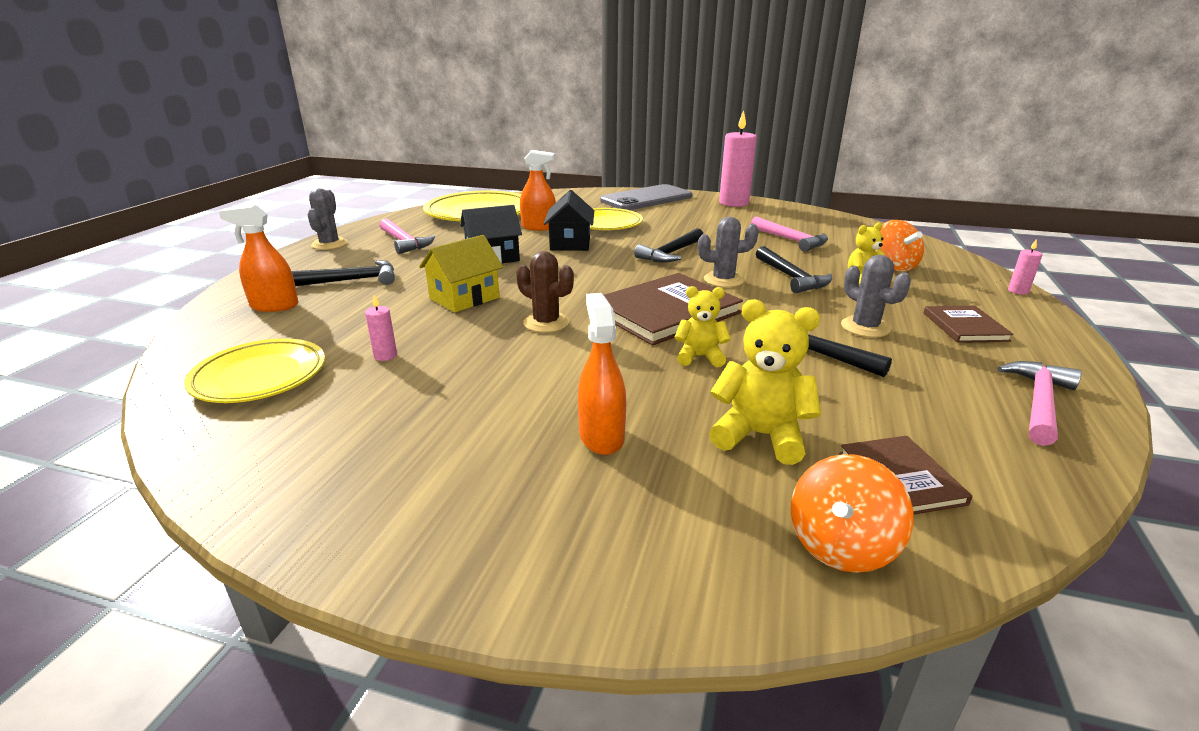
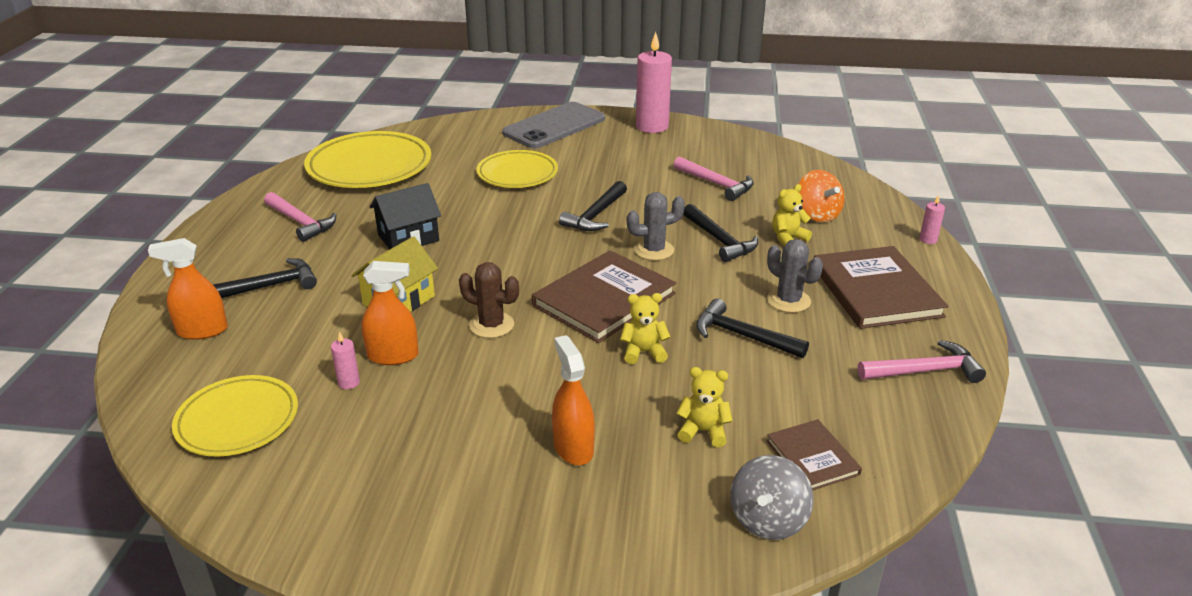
camera: 10 degrees left, 5 degrees up
(329, 244) = (216, 233): grey cactus -> none
(539, 227) = (444, 185): orange spray bottle -> orange spray bottle (393, 356)
(570, 243) = (486, 209): black house -> none
(760, 436) = (703, 431): yellow teddy bear -> yellow teddy bear, size x0.64
(841, 545) = (768, 520): orange spinning top -> grey spinning top
(965, 327) = (876, 291): brown book -> brown book, size x1.85
(1039, 402) = (925, 371): pink hammer -> pink hammer turned 60 degrees clockwise

